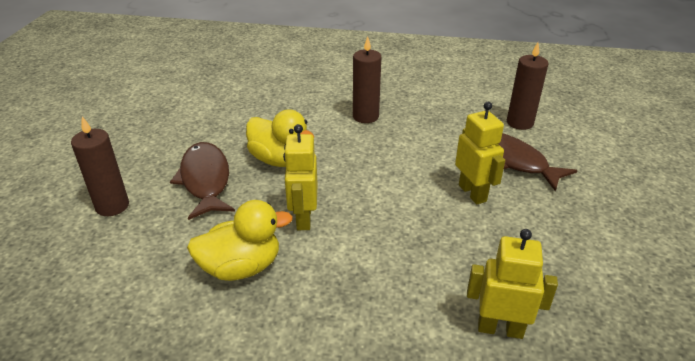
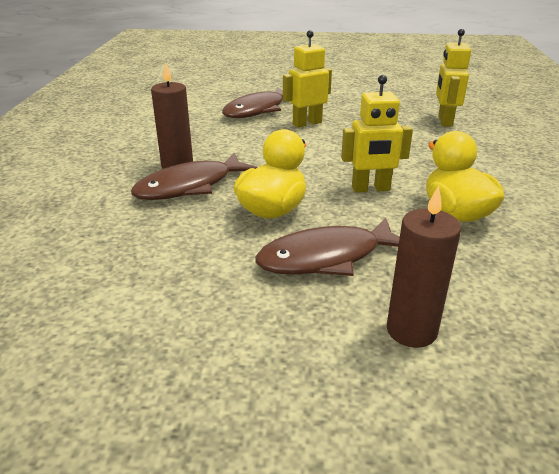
camera: 95 degrees left, 5 degrees down
(328, 123) = (190, 186): none -> brown fish
(520, 123) = (198, 104): brown candle -> none

